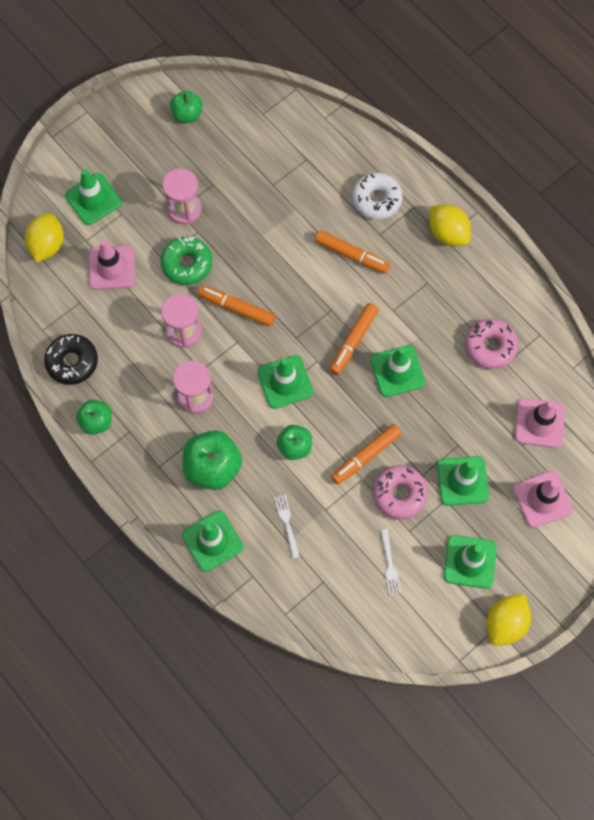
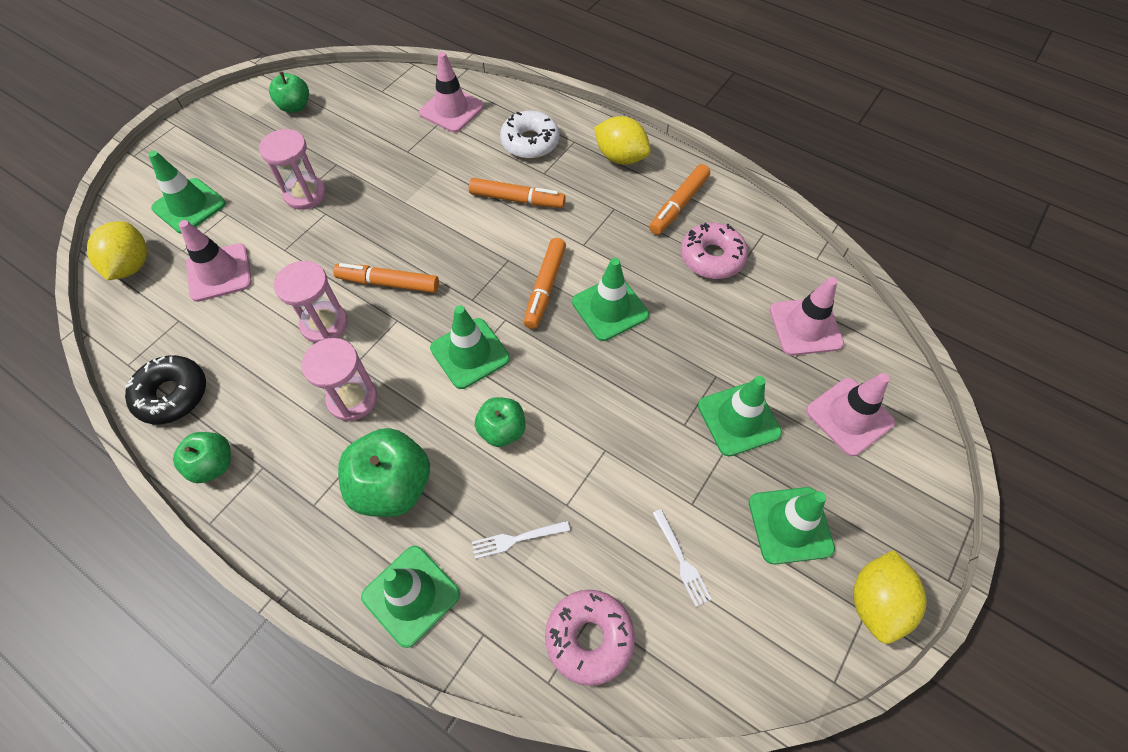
camera: 15 degrees left, 10 degrees down
(187, 264) = (316, 249): green donut -> none
(287, 523) = (517, 539): white fork -> white fork turned 75 degrees counterclockwise
(318, 149) = (451, 110): none -> pink traffic cone
(366, 456) = (602, 419): orange marker -> orange marker (678, 205)
(399, 494) = (662, 457): pink donut -> pink donut (589, 638)

